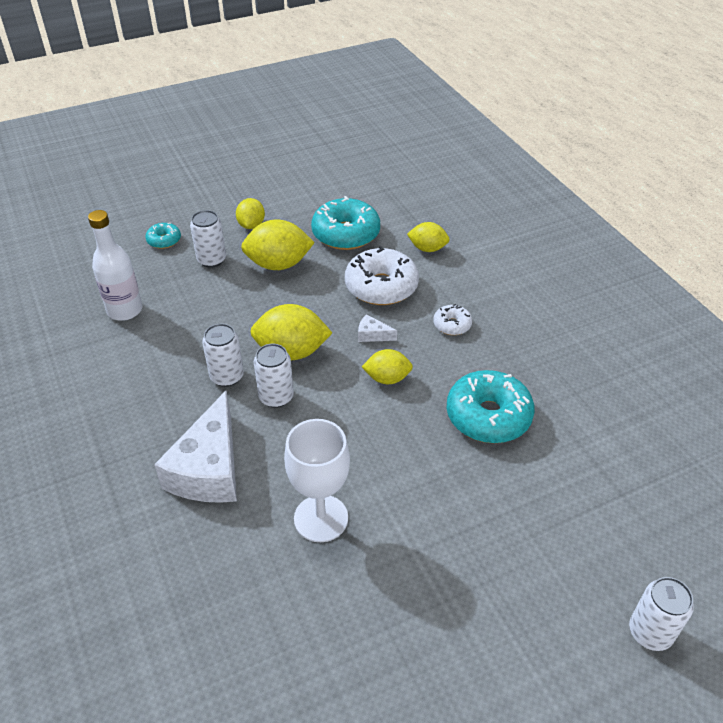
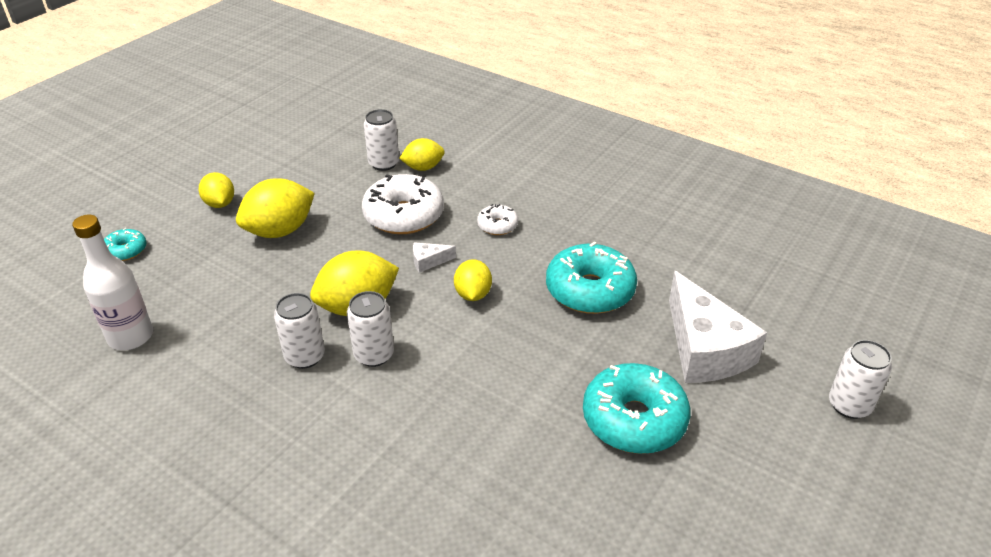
camera: 30 degrees left, 5 degrees down
(209, 468) = (354, 452): white cheese -> white cheese (704, 349)
(211, 260) = (199, 251): white can -> white can (384, 163)
(321, 518) = (506, 446): white goblet -> none
(346, 234) = (330, 180): turquoise donut -> turquoise donut (634, 419)
(387, 378) = (473, 294): yellow lemon -> yellow lemon turned 60 degrees counterclockwise

